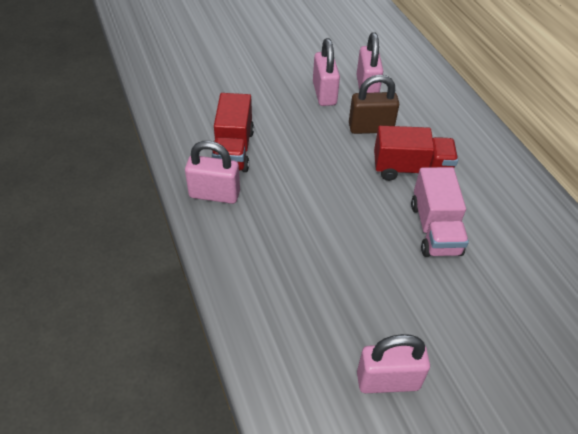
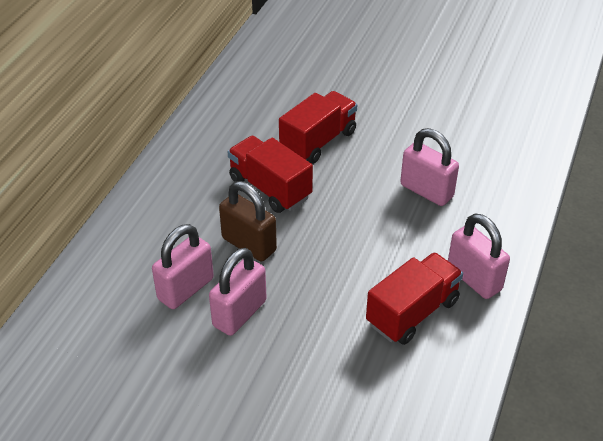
camera: 135 degrees left, 5 degrees down
(388, 380) = (464, 97): pink padlock -> pink padlock (426, 191)
(435, 229) = (318, 141): pink truck -> red truck

